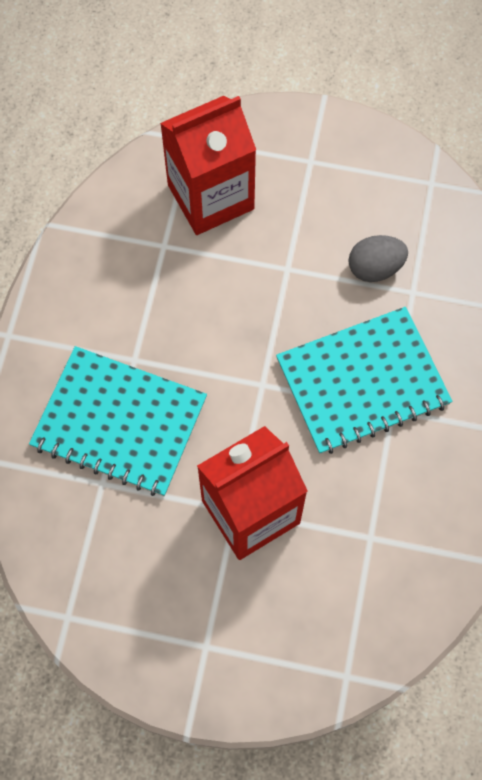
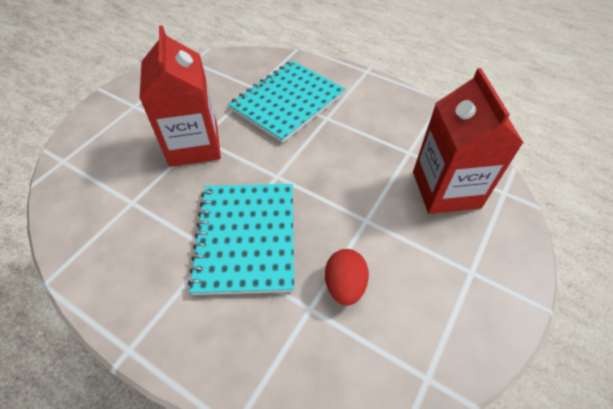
camera: 110 degrees right, 15 degrees down
(375, 268) = (344, 285): grey egg -> red egg

